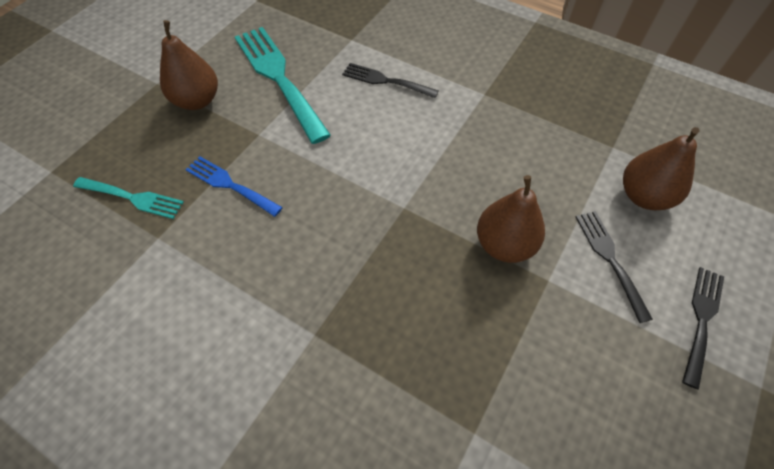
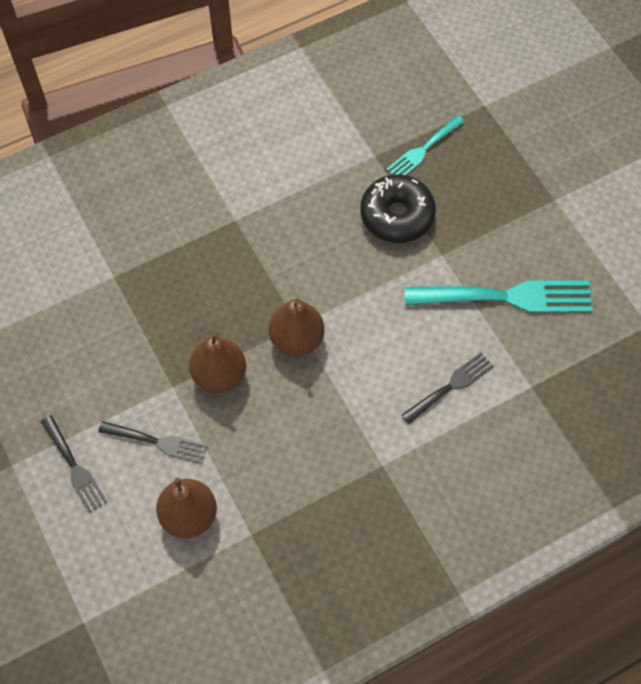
camera: 120 degrees right, 5 degrees up
(197, 101) = (512, 223): brown pear -> brown pear (296, 339)
(230, 185) = (397, 215): blue fork -> black donut

